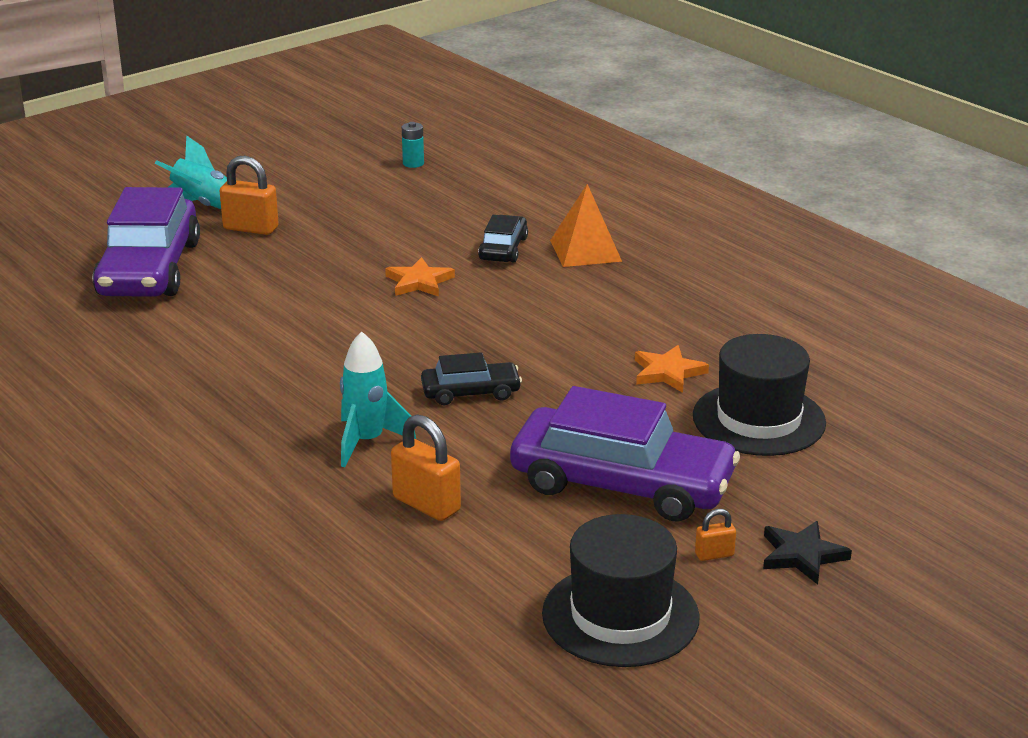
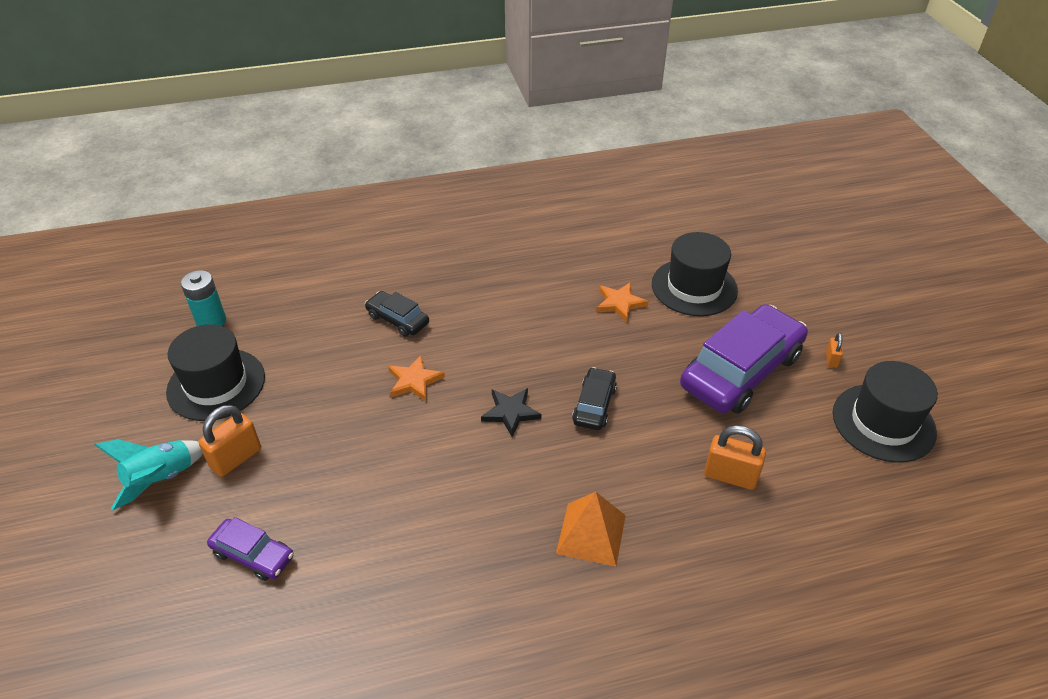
camera: 65 degrees left, 15 degrees up
(149, 269) = (253, 555): purple car -> purple car, size x0.49
(333, 192) = (216, 384): none -> black hat
(367, 442) = (634, 484): turquoise rocket -> none
(413, 163) = (211, 321): turquoise battery -> turquoise battery, size x1.54
(426, 504) = (730, 476): orange padlock -> orange padlock turned 45 degrees clockwise
(585, 250) = (433, 281): orange pyramid -> orange pyramid (591, 534)
(802, 555) = (842, 325): black star -> black star (510, 412)

